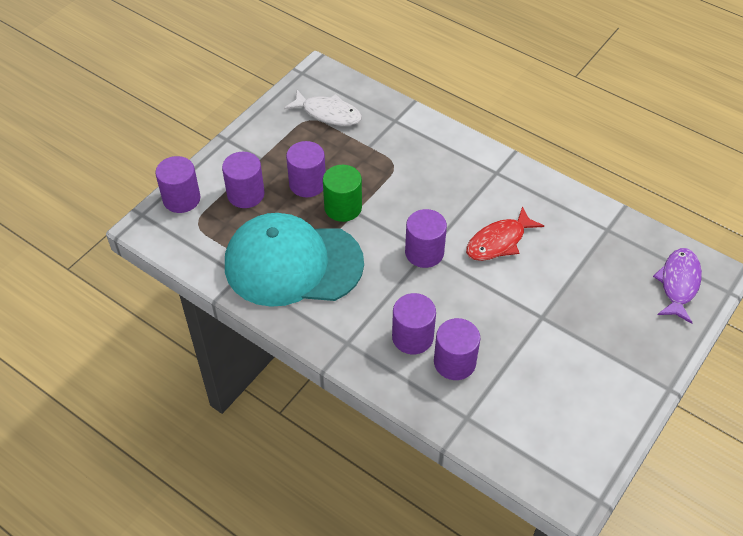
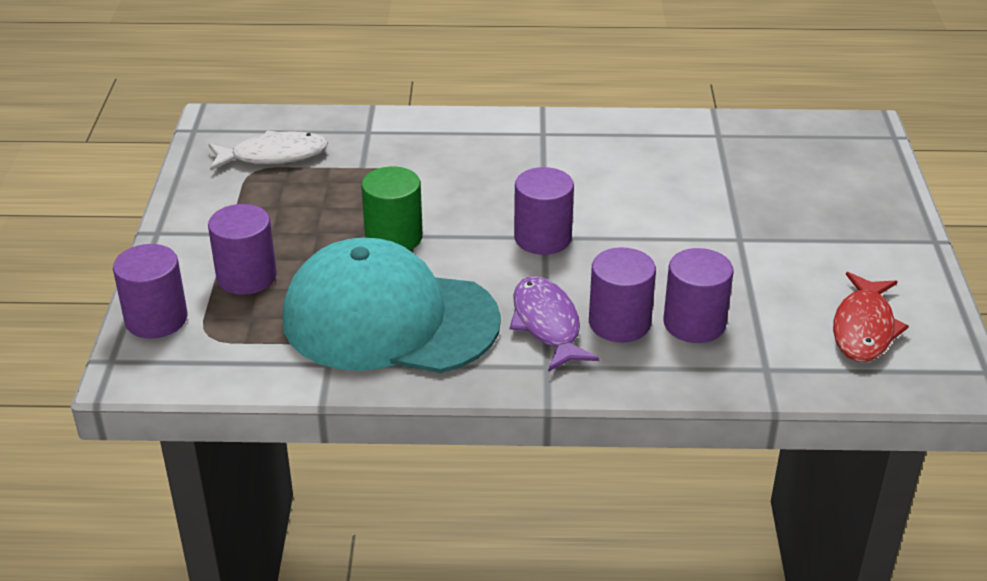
camera: 35 degrees left, 15 degrees down
(293, 264) = (389, 319): turquoise cap -> turquoise cap turned 45 degrees clockwise
(307, 184) = (321, 233): purple cylinder -> none
(499, 241) = (616, 192): red fish -> red fish (864, 328)
(678, 283) = (840, 150): purple fish -> purple fish (547, 324)

